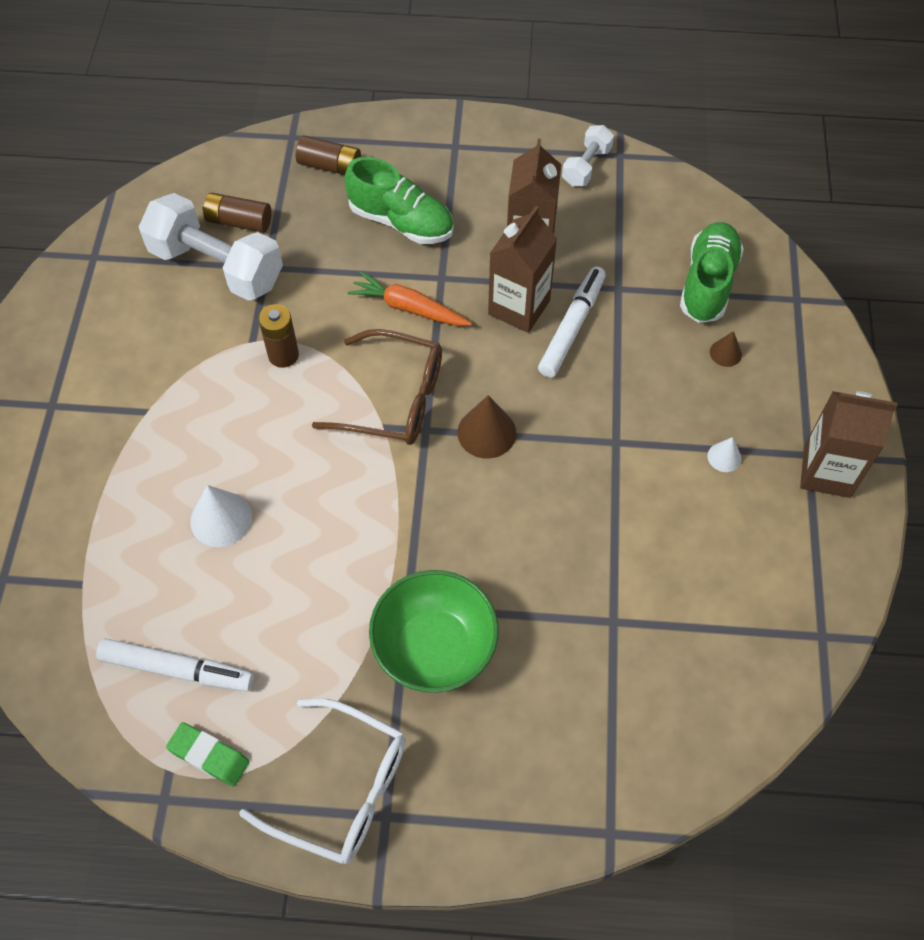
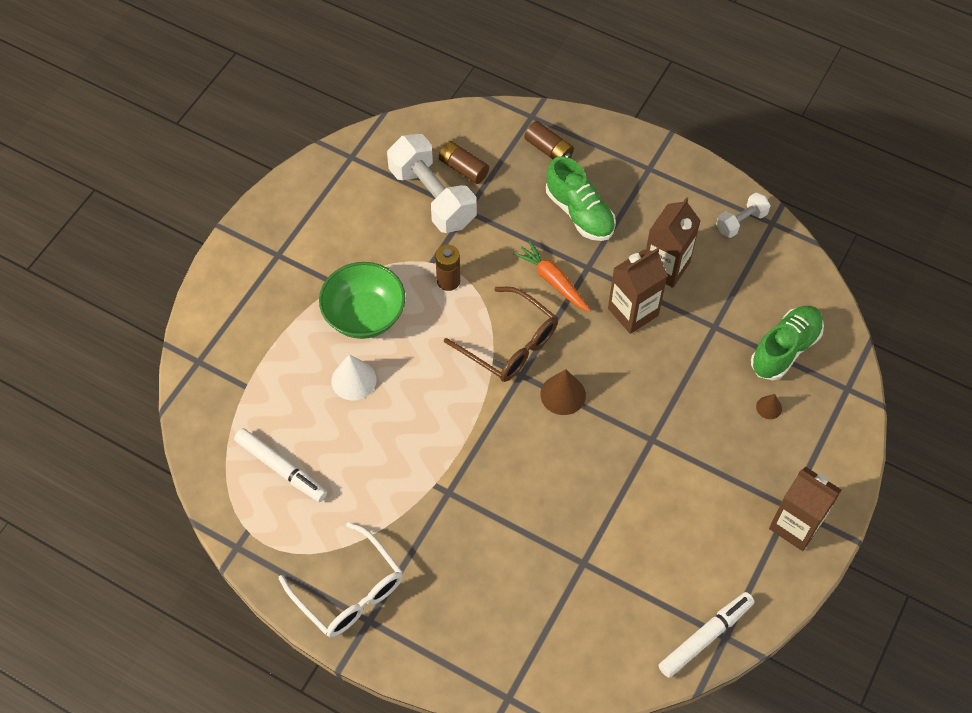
camera: 25 degrees right, 0 degrees up
(209, 756) = (276, 532): green eraser -> none
(434, 647) = (453, 527): green bowl -> green bowl (364, 315)
(571, 327) = (664, 342): white marker -> white marker (705, 636)
(724, 457) = (725, 483): white cone -> none

